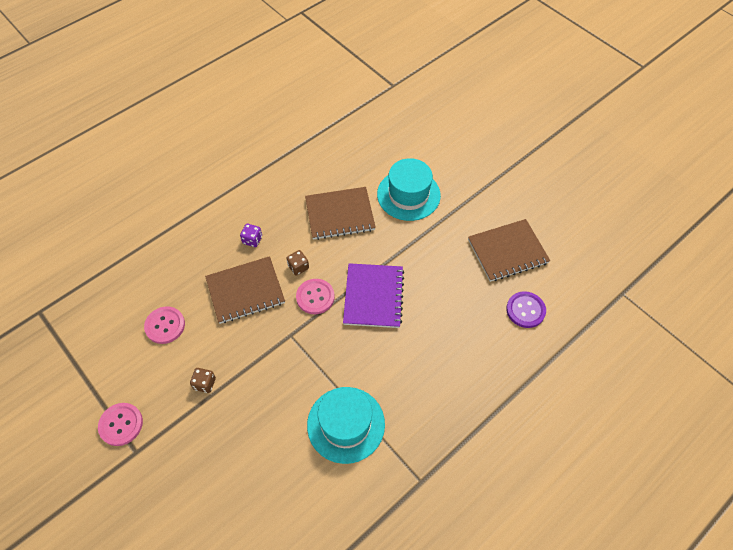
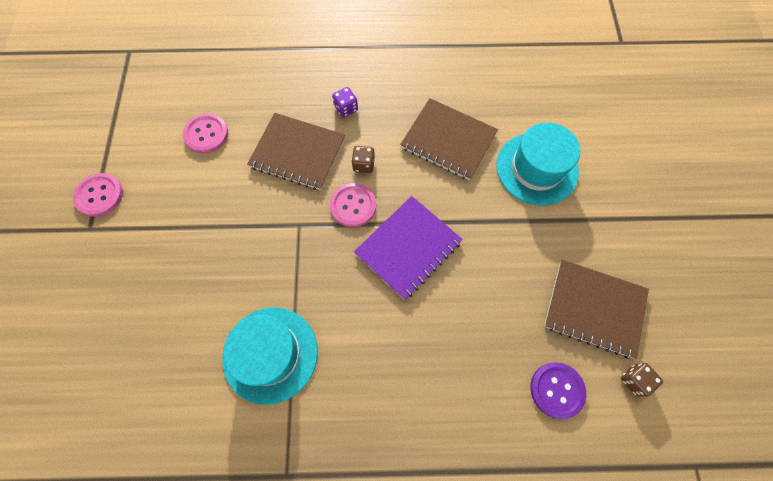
camera: 40 degrees right, 10 degrees up
(205, 383) = (190, 212): brown dice -> brown dice (634, 380)

